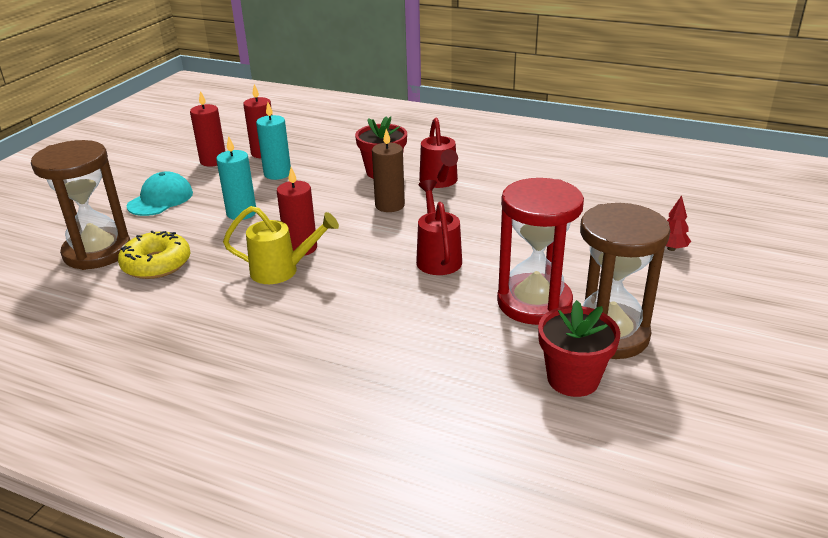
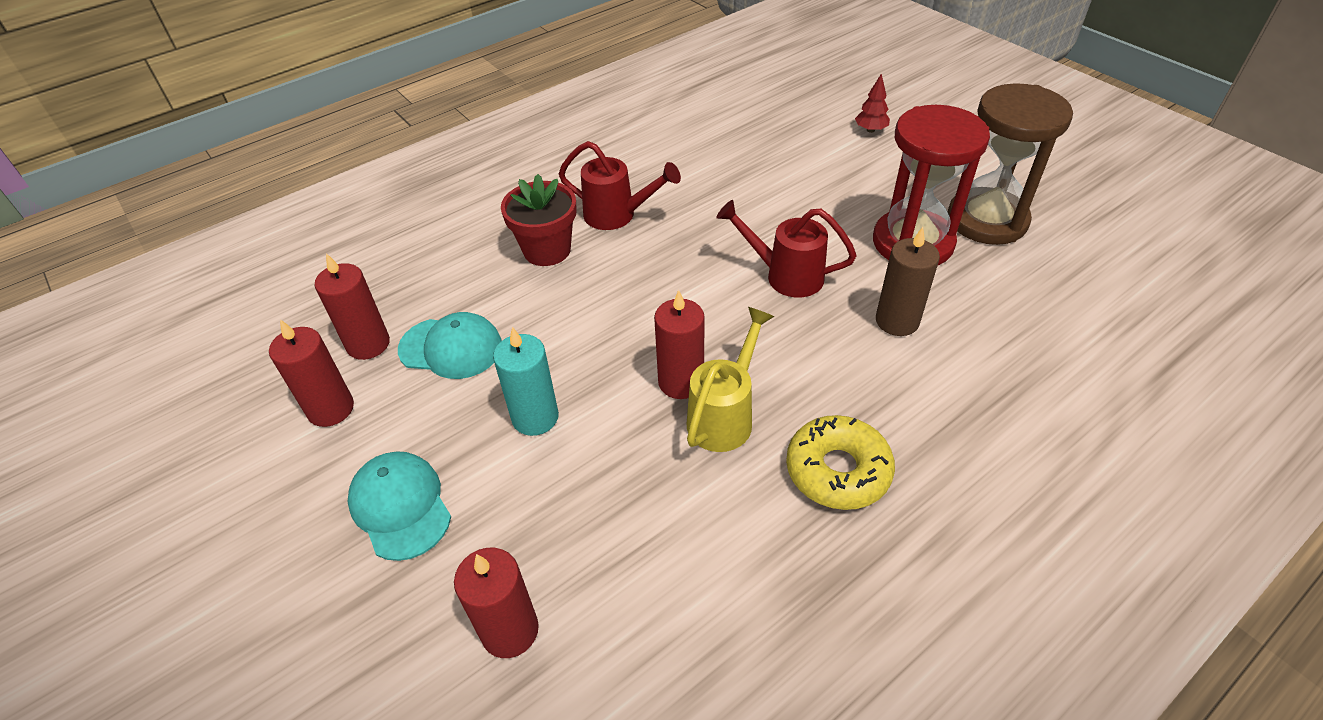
camera: 60 degrees left, 15 degrees up
(97, 252) = (510, 630): brown hourglass -> red candle
(156, 264) = (609, 553): yellow donut -> yellow donut (837, 470)
(277, 174) = (451, 348): turquoise candle -> turquoise cap
(389, 205) = (638, 272): brown candle -> brown candle (897, 321)
(573, 379) = (1044, 267): red flower pot -> none

